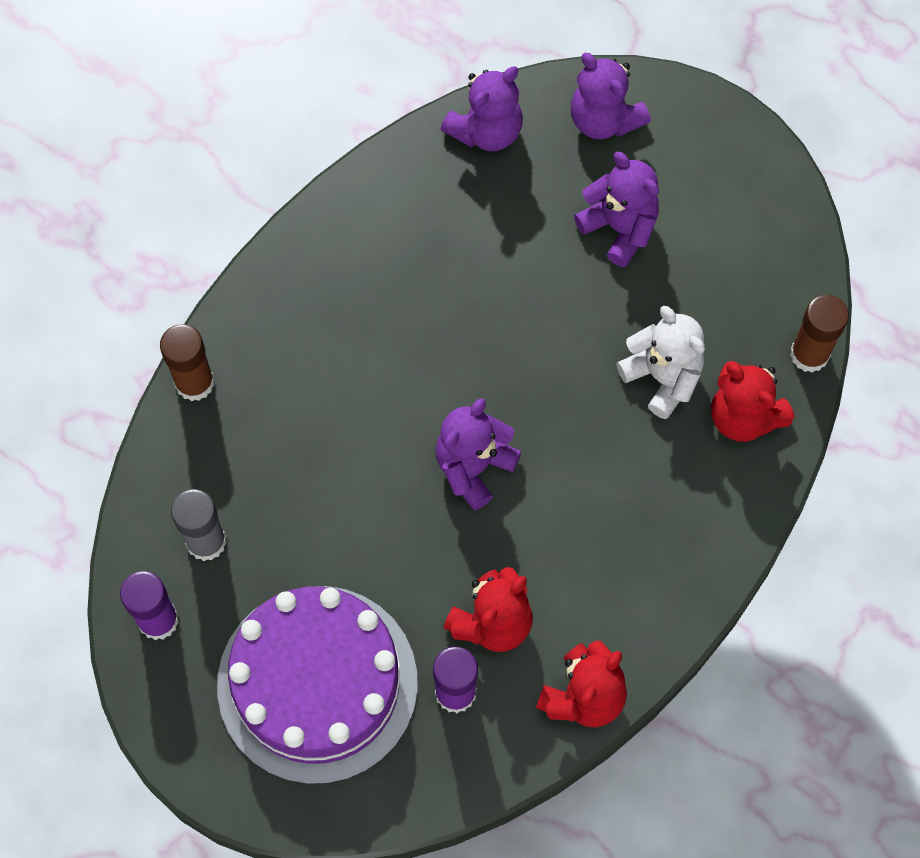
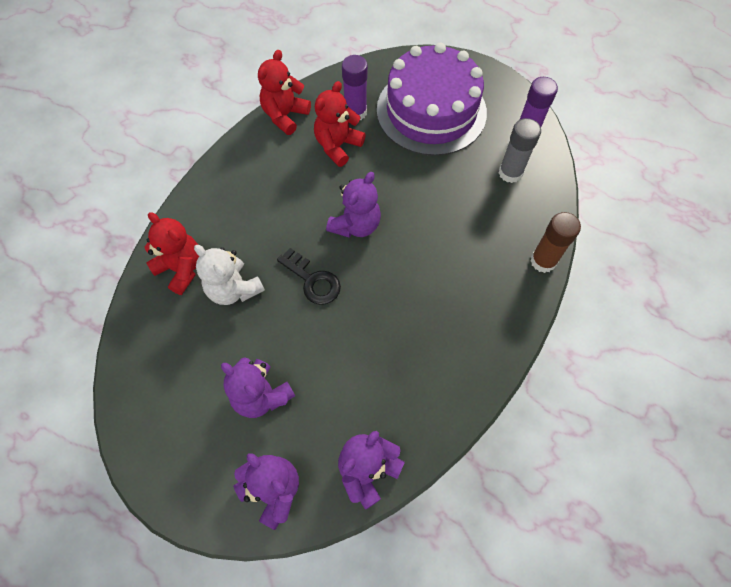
camera: 175 degrees right, 5 degrees down
(545, 380) = (313, 280): none -> black key
(809, 354) = (131, 312): brown glue stick -> none

